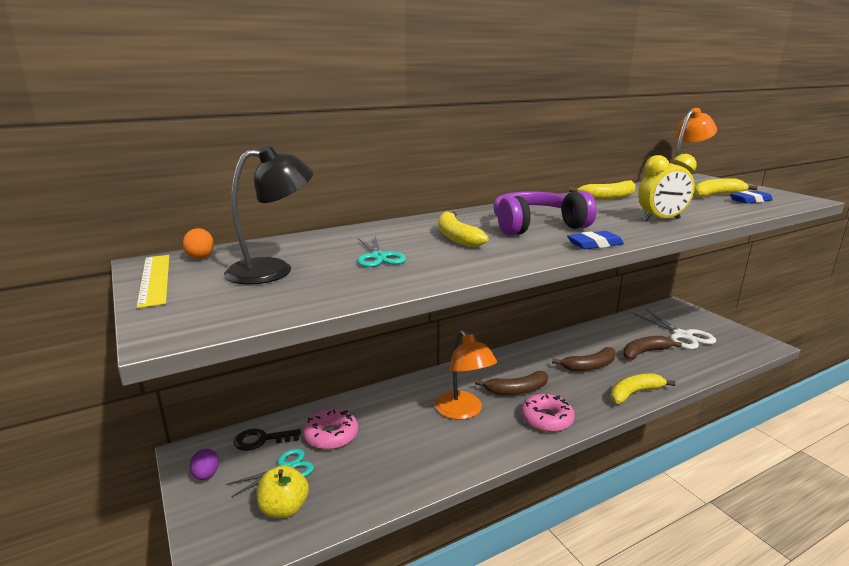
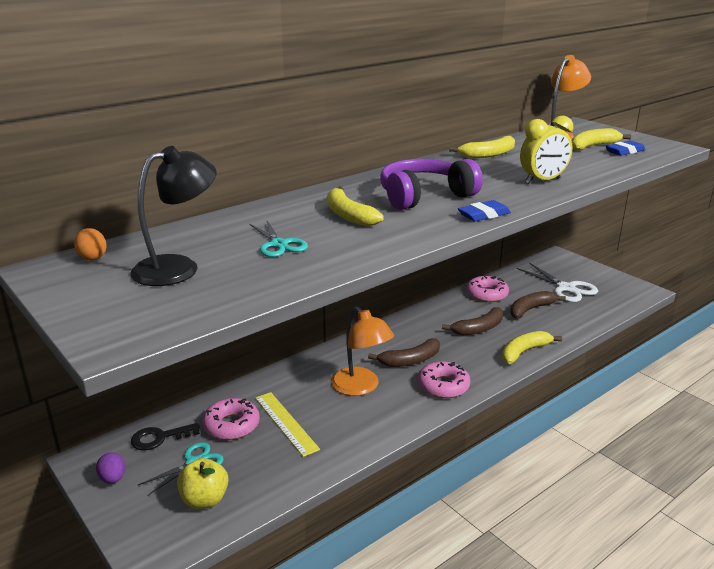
camera: 10 degrees left, 5 degrees up
(154, 279) = (59, 287): yellow ruler -> yellow ruler (285, 423)
(601, 335) = (487, 294): none -> pink donut

